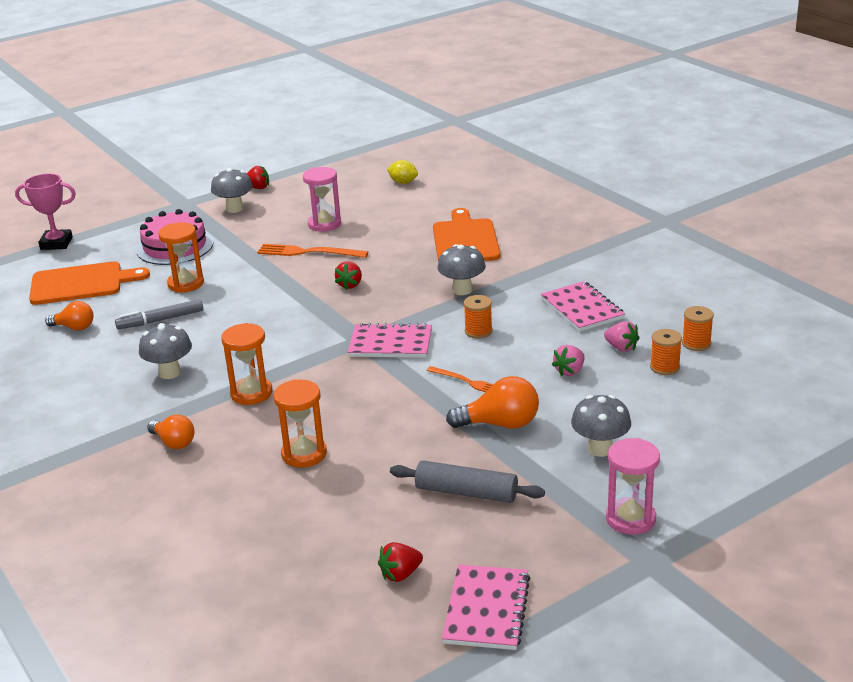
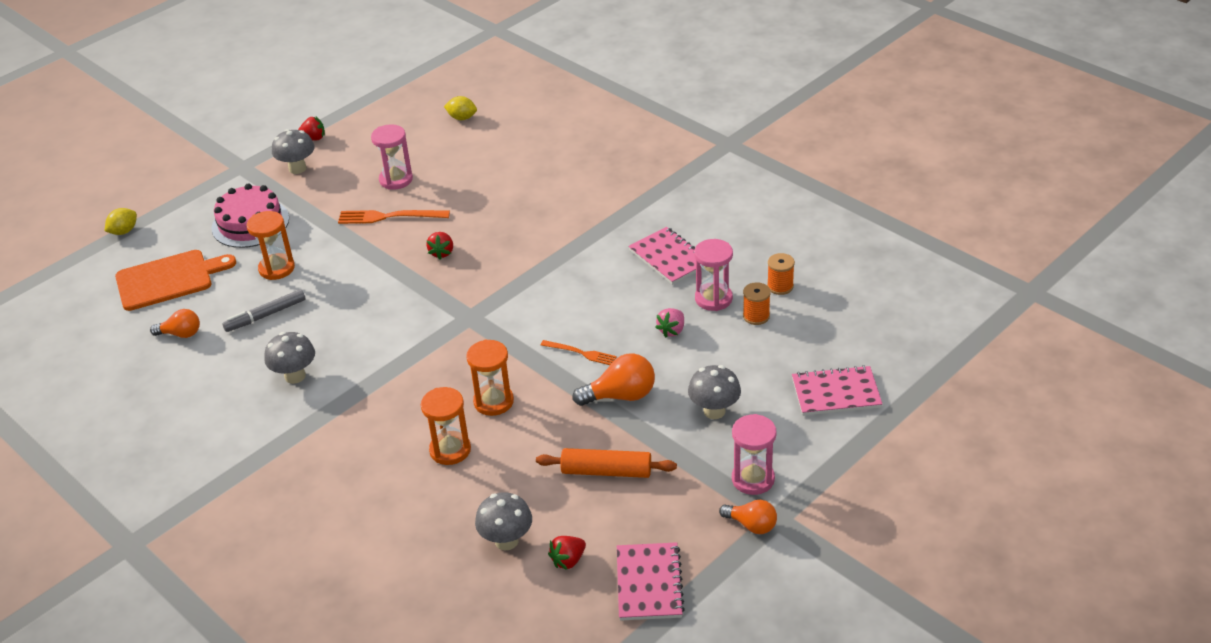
camera: 10 degrees left, 10 degrees up
(56, 243) = (124, 231): pink trophy -> yellow lemon
(174, 442) = (324, 453): orange light bulb -> orange light bulb (751, 525)
(251, 393) = (381, 390): orange hourglass -> orange hourglass (493, 402)
(390, 343) = (499, 318): pink notebook -> pink notebook (836, 393)
(462, 290) = (552, 247): grey mushroom -> grey mushroom (506, 541)
(465, 240) = (541, 186): orange cutting board -> none
(466, 492) = (606, 471): grey rolling pin -> orange rolling pin
(478, 331) = (578, 294): orange spool -> none
(621, 348) = (713, 299): pink strawberry -> pink hourglass

